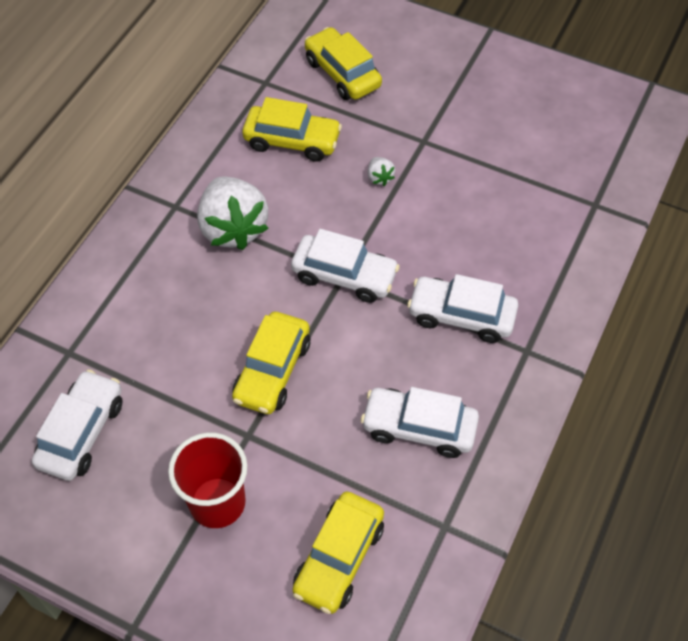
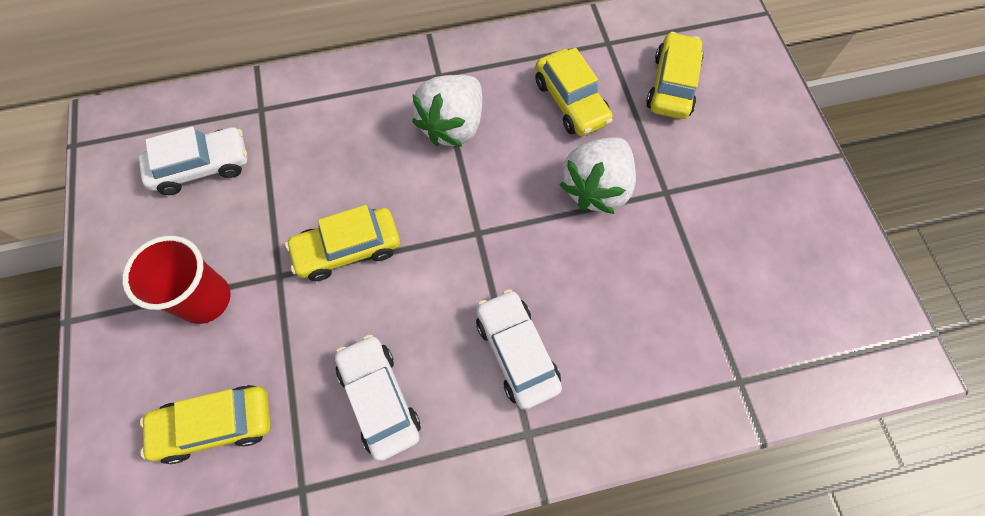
camera: 50 degrees right, 10 degrees up
(344, 275) = (478, 233): white car -> none
(379, 178) = (596, 187): white strawberry -> white strawberry, size x2.42

